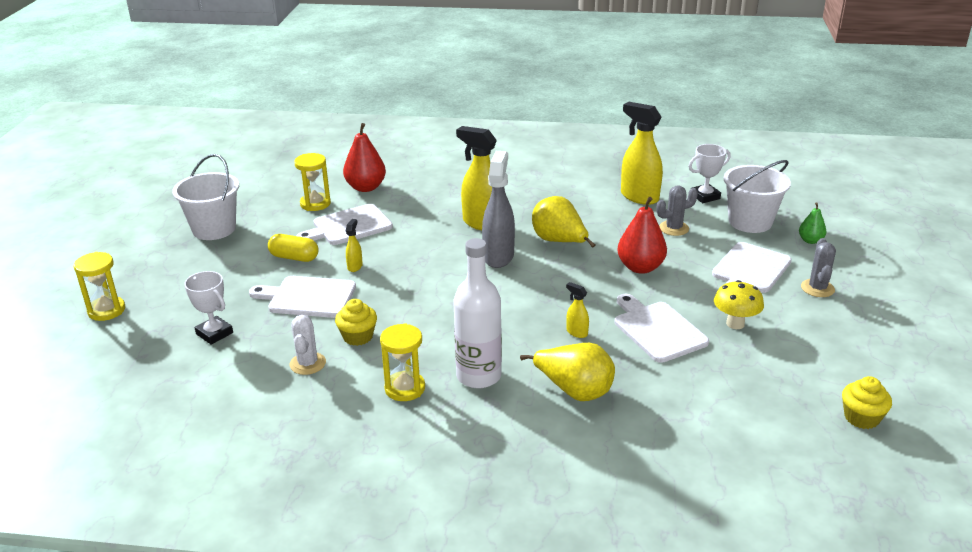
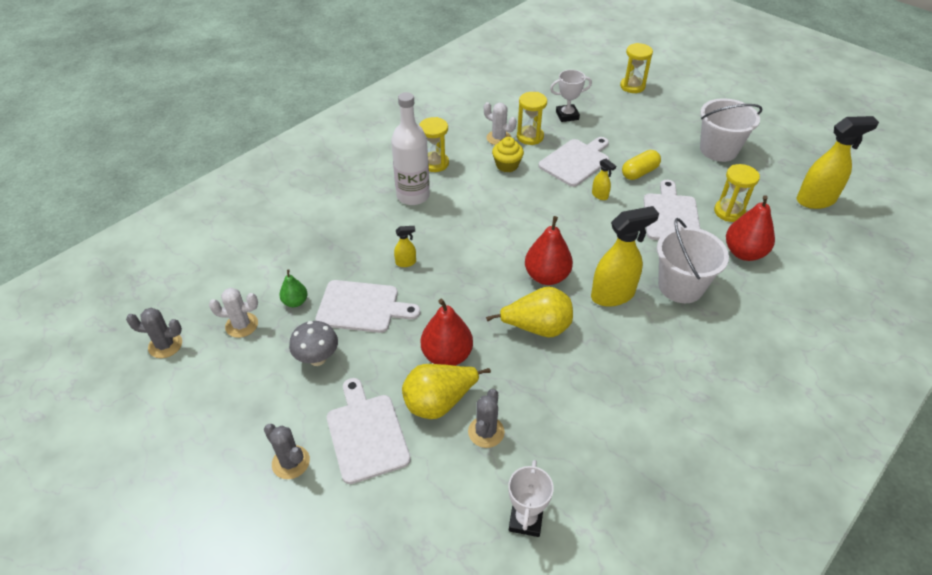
camera: 125 degrees right, 15 degrees up
(285, 342) = (530, 137): none -> yellow hourglass
(498, 256) = (546, 276): grey spray bottle -> red pear
(574, 391) = (353, 227): yellow pear -> yellow pear (439, 402)
(639, 197) = (573, 451): yellow spray bottle -> yellow spray bottle (816, 200)
(735, 324) = (317, 358): yellow mushroom -> grey mushroom
(750, 222) = (438, 515): white bucket -> white bucket (680, 286)
(774, 386) = (241, 325): none -> white cactus
(810, 240) = (356, 540): green pear -> green pear (295, 302)
(861, 418) = (165, 345): yellow cupcake -> grey cactus

